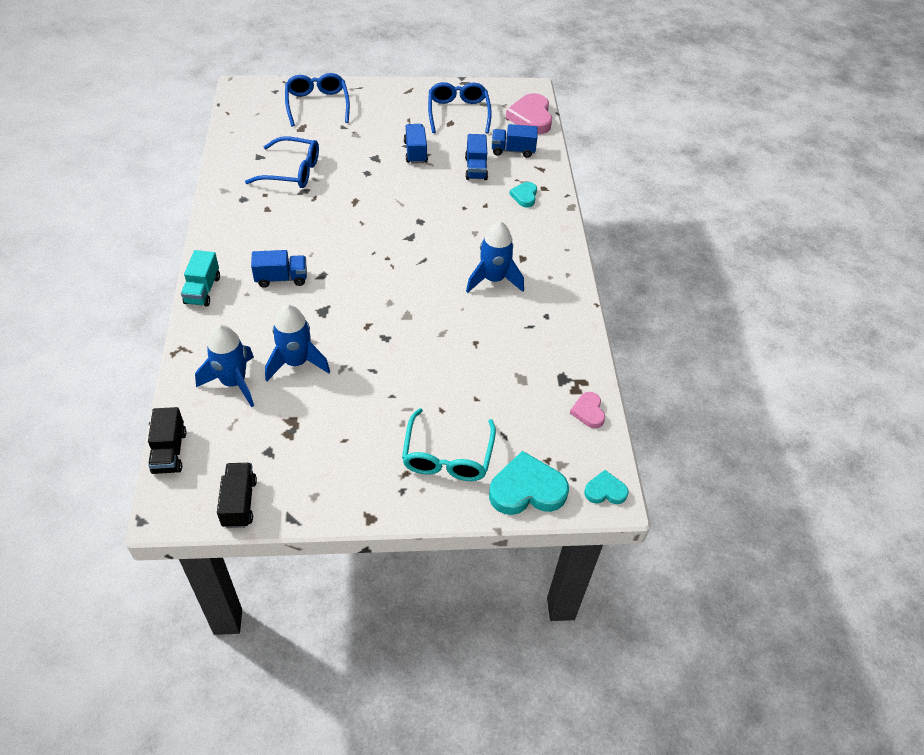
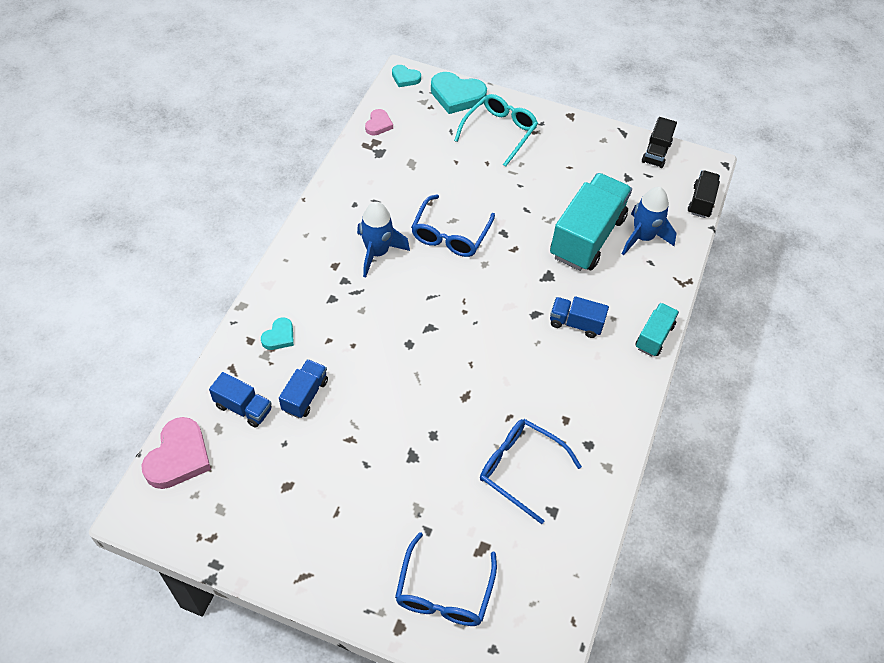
camera: 155 degrees left, 5 degrees up
(296, 362) = (587, 237): blue rocket -> turquoise truck
(415, 152) = (360, 448): blue truck -> none
(458, 113) = (265, 501): blue glasses -> blue glasses (450, 234)

